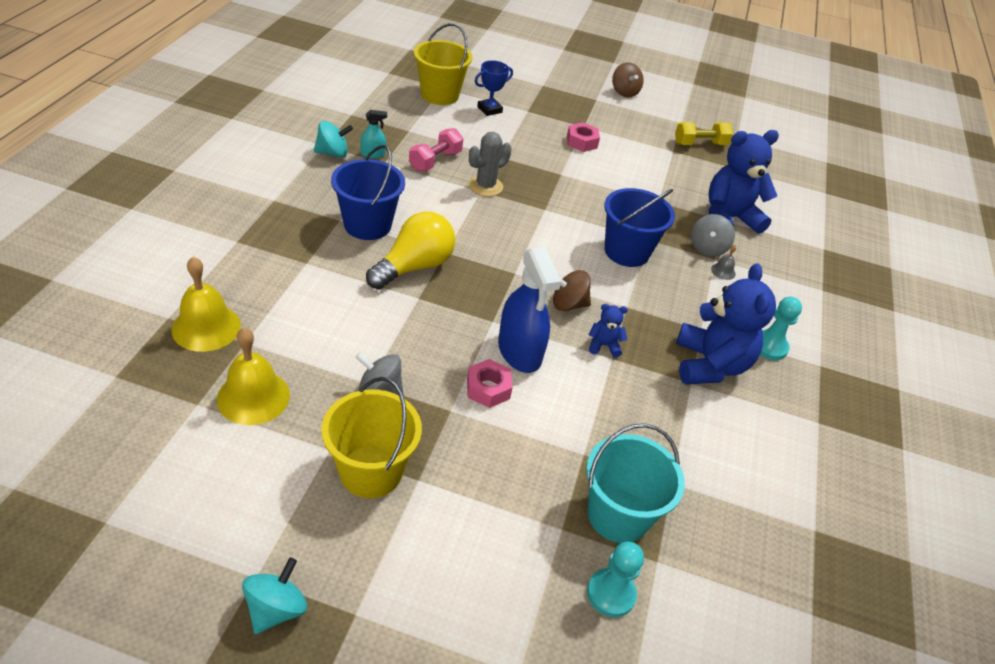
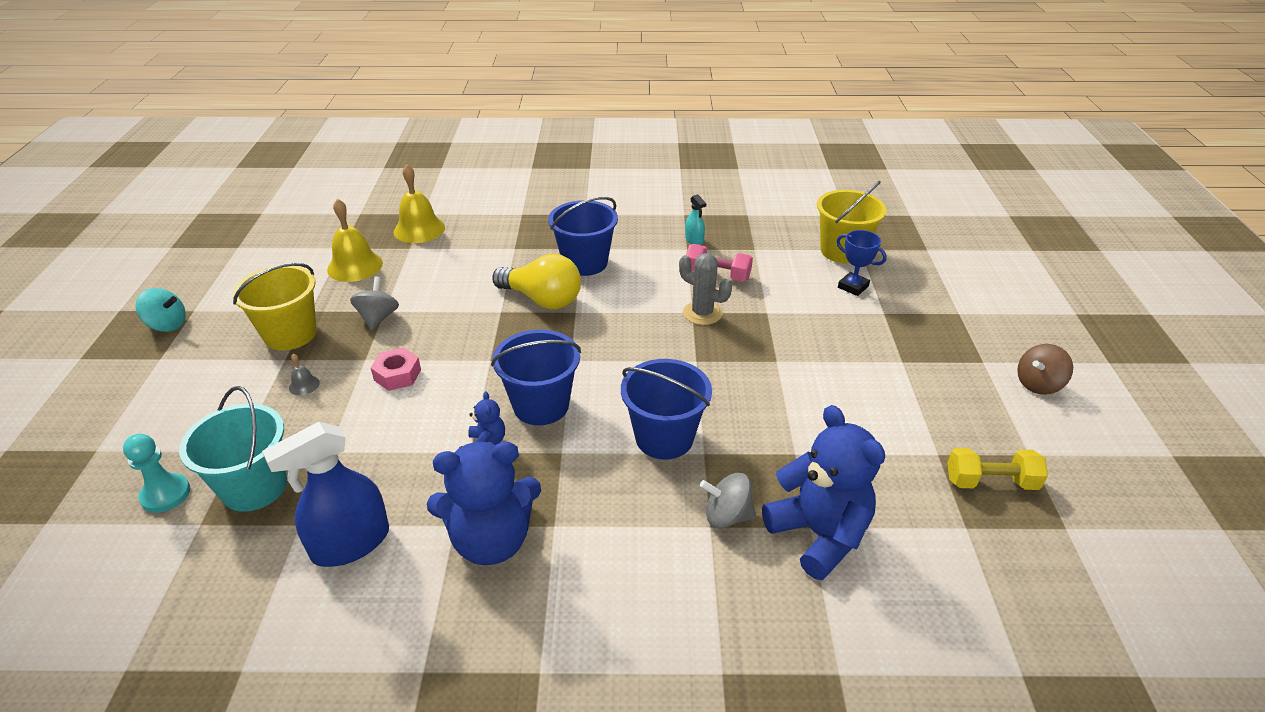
camera: 80 degrees right, 5 degrees down
(332, 153) = (675, 221): turquoise spinning top -> none
(519, 352) = (454, 385): blue spray bottle -> blue spray bottle (350, 543)
(568, 304) = (541, 405): brown spinning top -> blue bucket
(582, 142) = (863, 366): pink nut -> none
(700, 144) = (990, 482): yellow dumbbell -> yellow dumbbell turned 60 degrees counterclockwise
(723, 271) = (687, 538): grey bell -> grey bell (304, 385)
(769, 346) = (553, 604): turquoise pawn -> none

